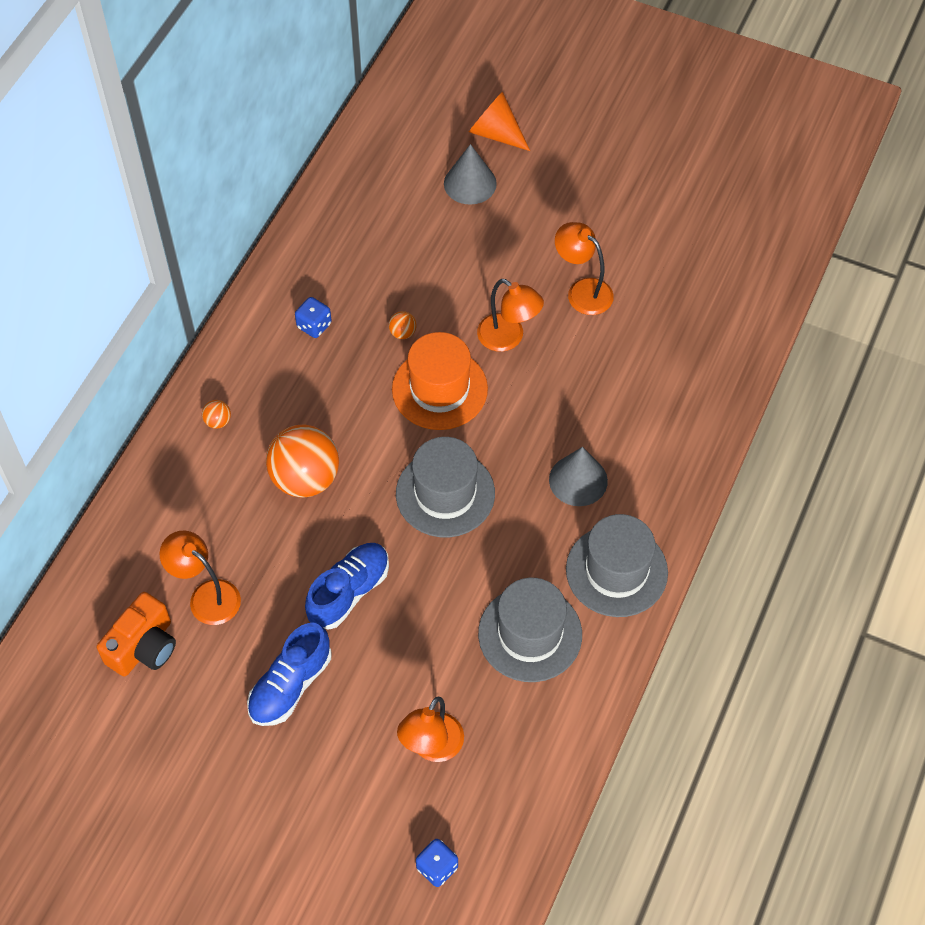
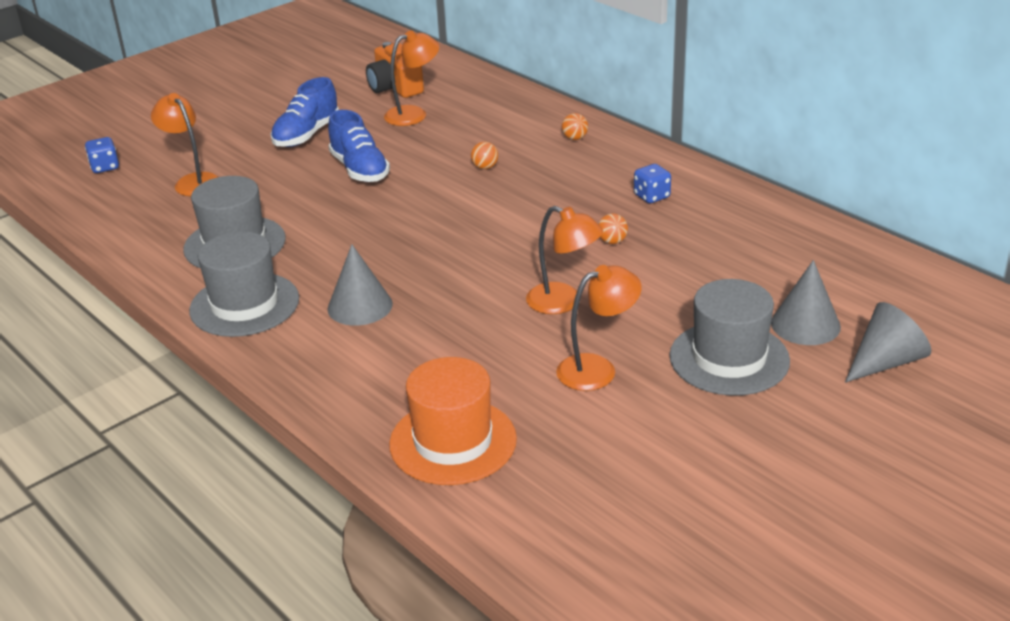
camera: 115 degrees right, 25 degrees down
(290, 685) = (306, 135): blue shoe -> blue shoe turned 120 degrees counterclockwise
(305, 478) = (485, 167): orange ball -> orange ball, size x0.41
(439, 389) = (529, 249): orange hat -> orange hat (453, 441)
(445, 493) = (411, 230): grey hat -> grey hat (729, 358)
(496, 133) = (885, 362): orange cone -> grey cone
(508, 338) = (563, 302): orange lamp -> orange lamp turned 120 degrees counterclockwise

